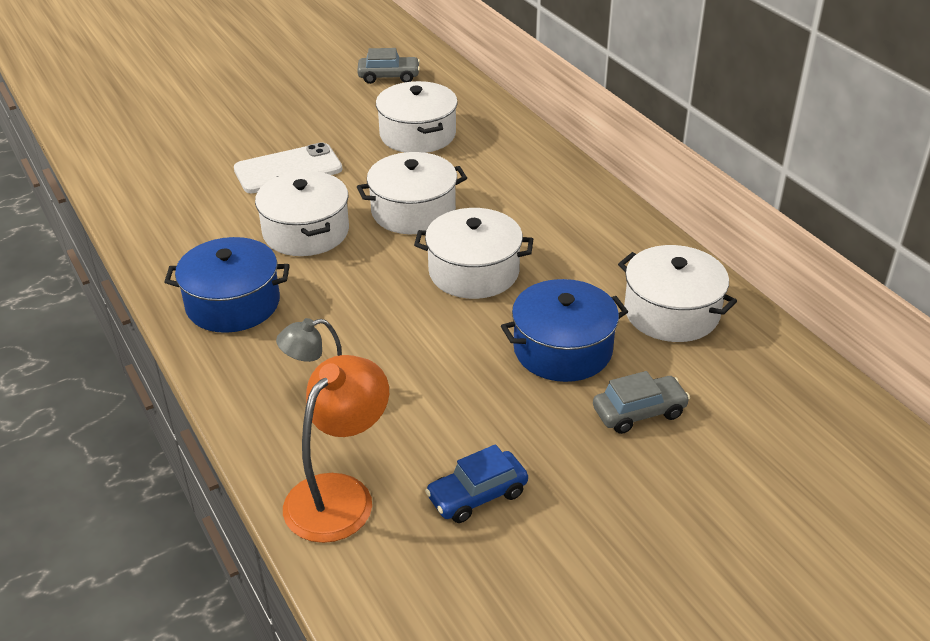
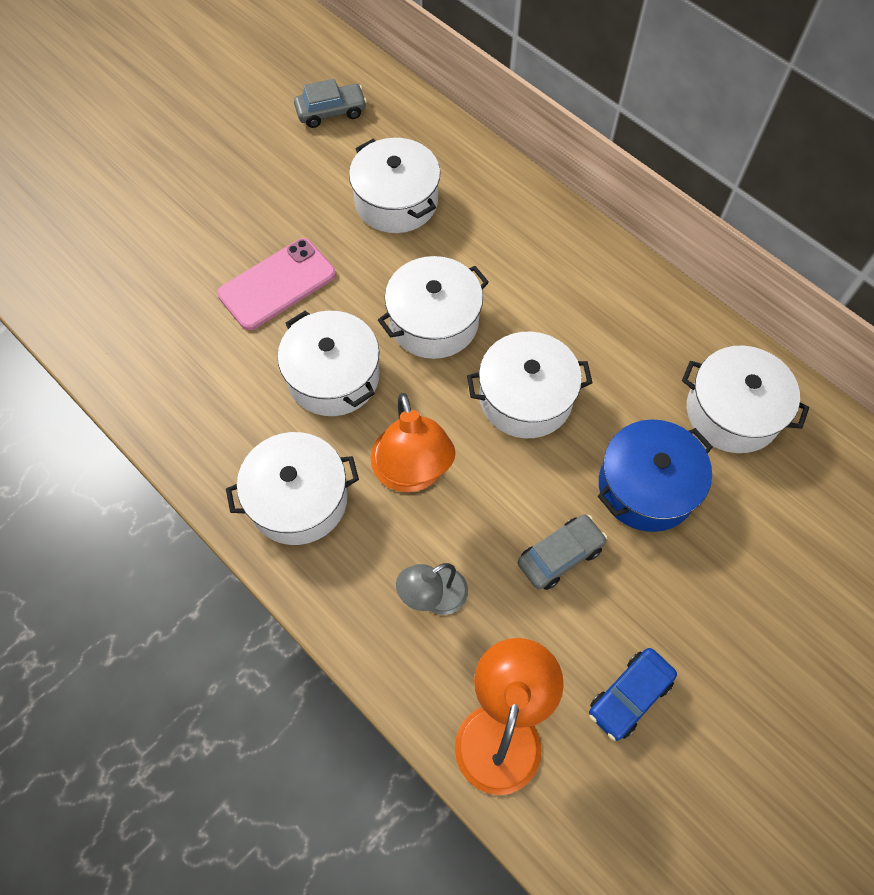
camera: 15 degrees left, 25 degrees up
(233, 303) = (298, 499): blue pot -> white pot
(288, 169) = (277, 284): white phone -> pink phone
(343, 304) = (412, 474): none -> orange lamp
(639, 412) = (742, 553): grey car -> grey car (560, 556)

